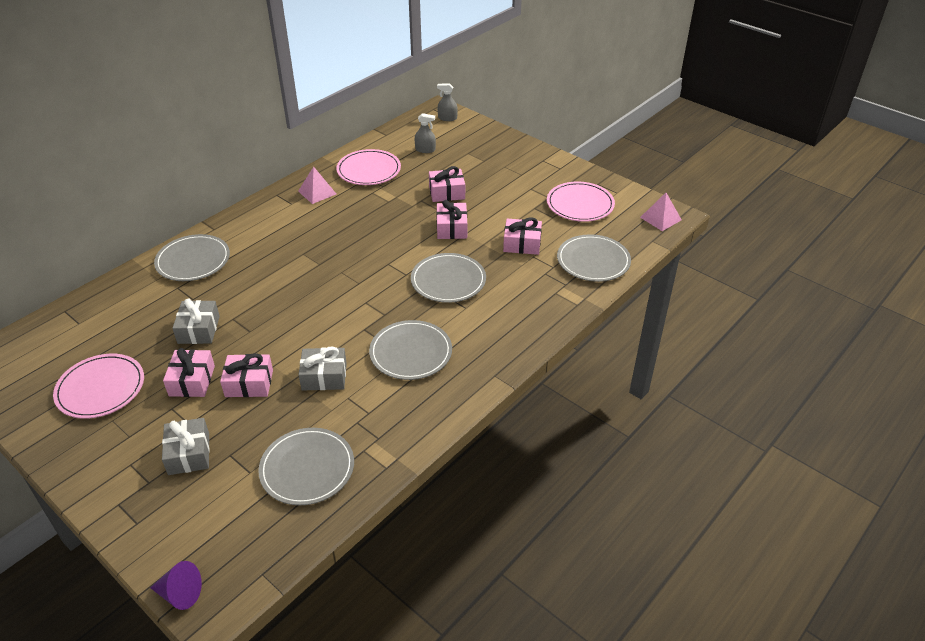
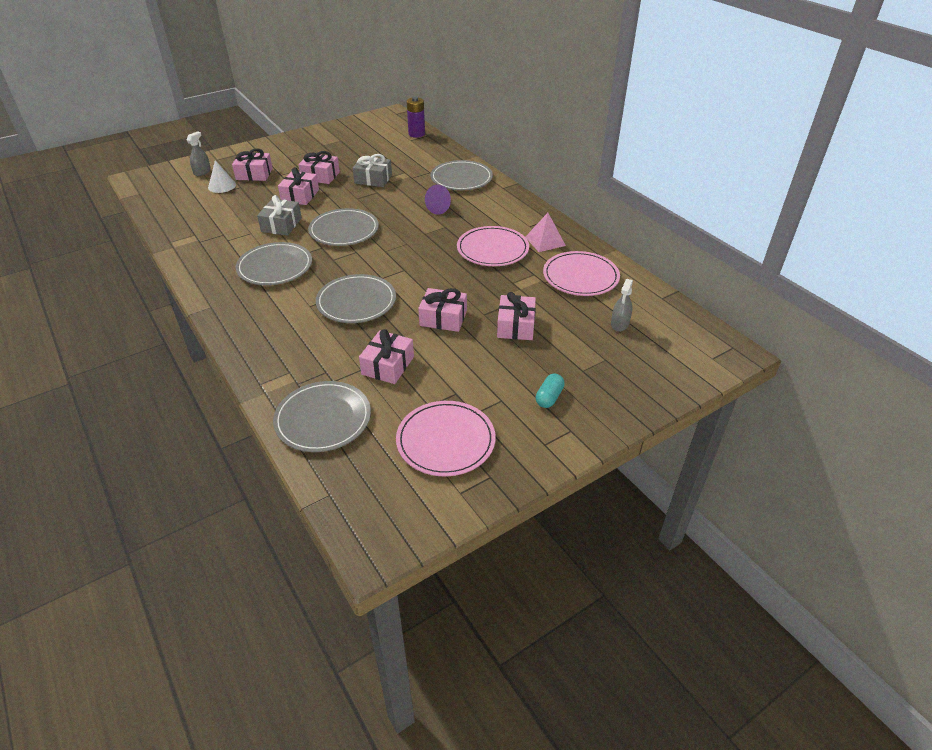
camera: 105 degrees right, 0 degrees up
(59, 321) = (416, 134): none -> purple battery
(100, 388) = (338, 148): pink plate -> pink plate (492, 249)
(180, 593) = (155, 170): purple cone -> purple cone (440, 208)
(189, 454) = (254, 174): grey gift -> pink gift
(228, 477) = (222, 186): none -> white cone
(307, 468) = (201, 212): grey plate -> grey plate (344, 230)
(447, 118) = (704, 356): grey spray bottle -> grey spray bottle (202, 172)
(517, 170) = (549, 397): none -> turquoise capsule
(660, 218) = (373, 525): pink pyramid -> none

